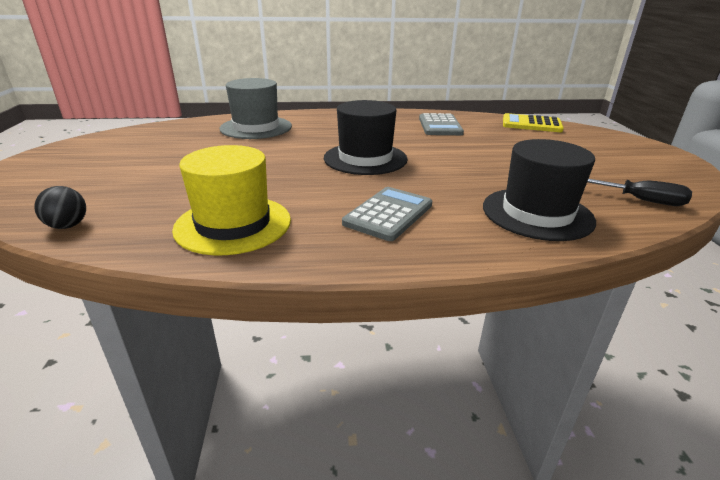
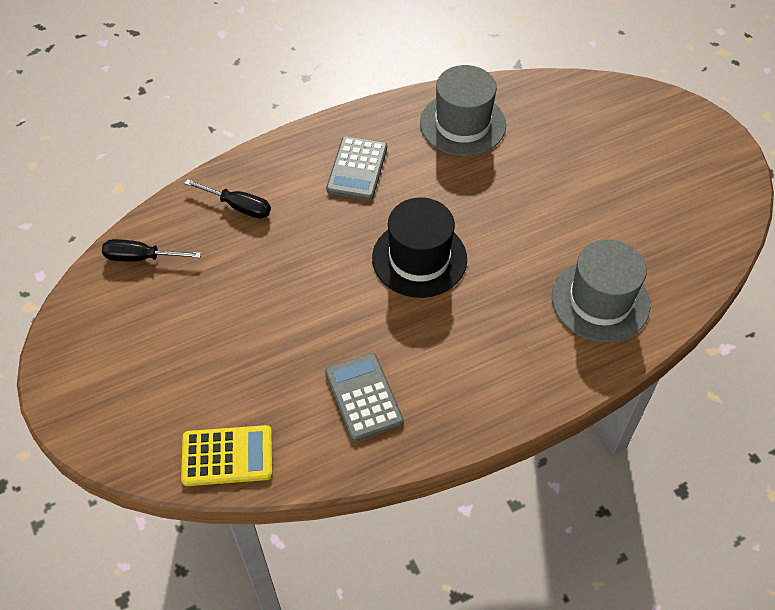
camera: 160 degrees right, 25 degrees up
(68, 226) = (569, 90): black ball -> none
(233, 224) = (462, 124): yellow hat -> grey hat
(537, 213) = (238, 206): black hat -> black screwdriver

